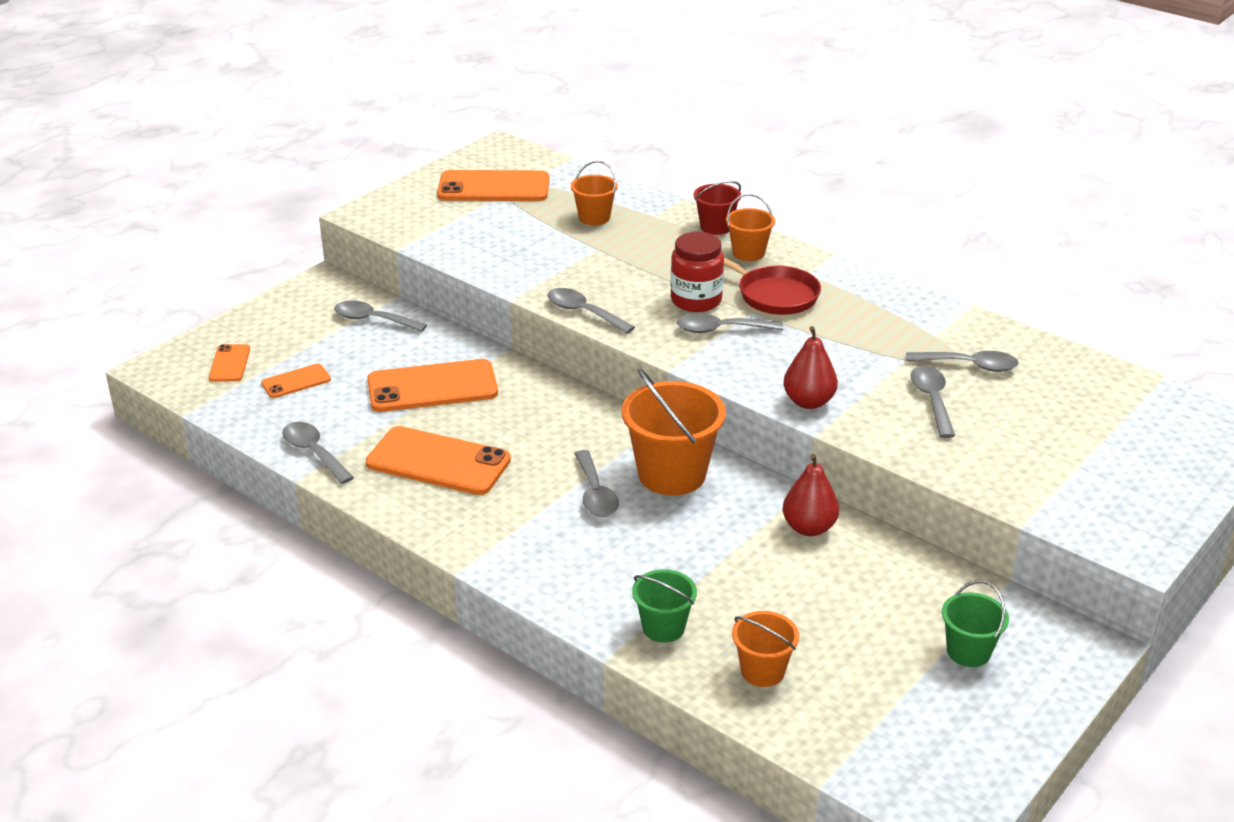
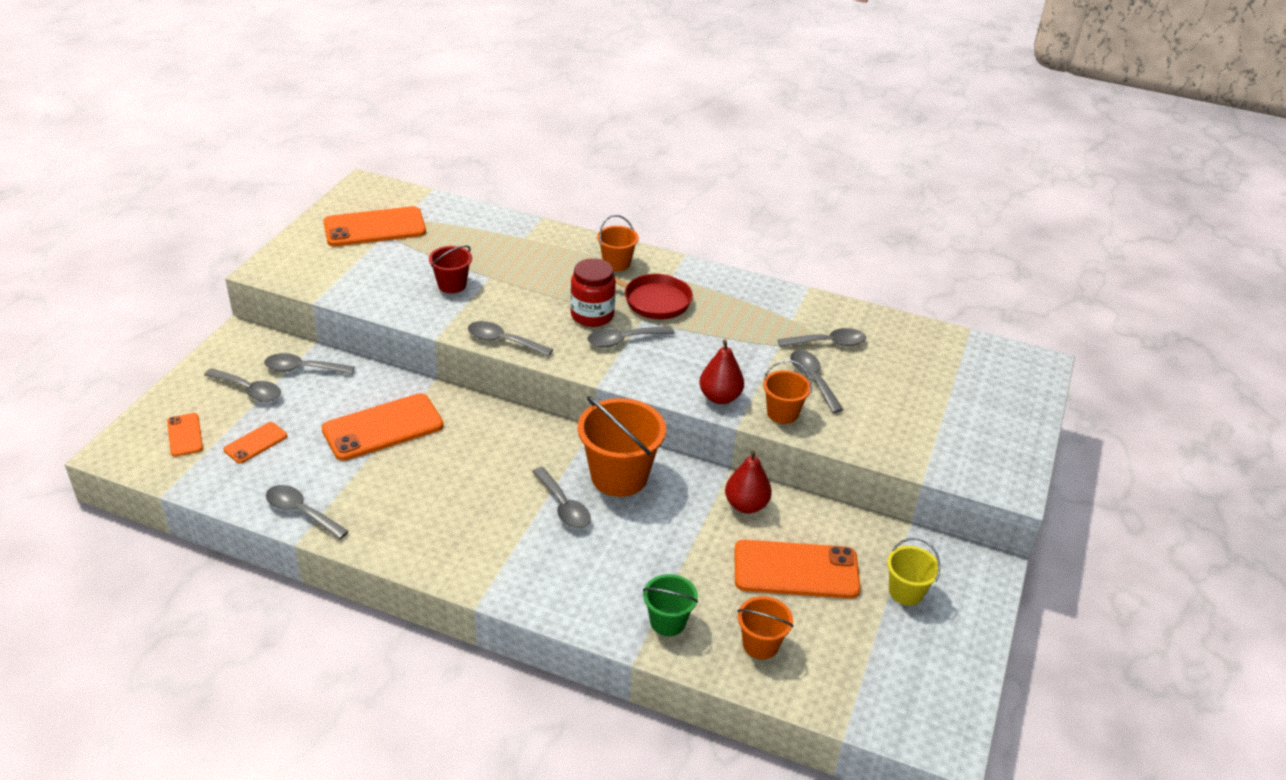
camera: 20 degrees left, 5 degrees up
(310, 332) = (249, 390): none -> grey spoon
(438, 462) = (417, 501): orange phone -> orange phone (796, 570)
(594, 218) = (475, 246): orange bucket -> orange bucket (782, 413)
(716, 227) = (580, 242): red bucket -> red bucket (452, 285)
(968, 651) = (906, 592): green bucket -> yellow bucket

